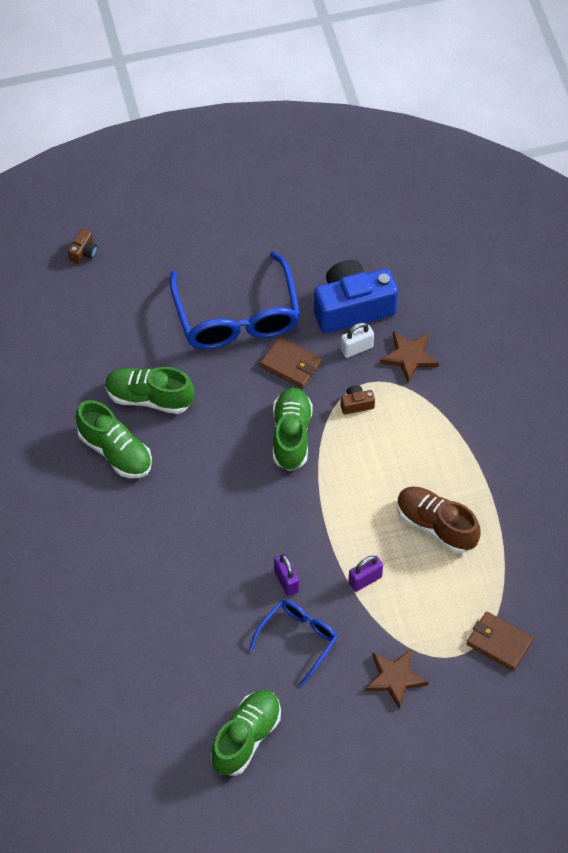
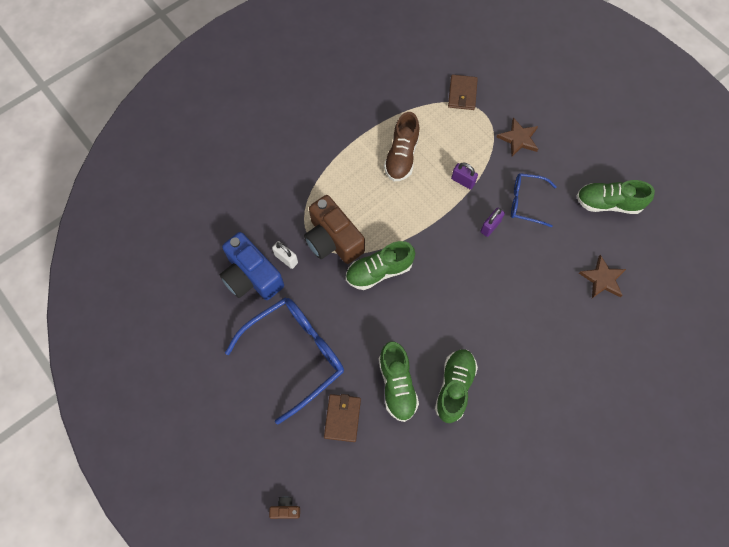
camera: 115 degrees left, 10 degrees up
(291, 364) = (320, 297): brown wallet -> brown wallet (342, 418)
(356, 404) = (333, 240): brown camera -> brown camera, size x2.48
(409, 357) = (278, 222): brown star -> brown star (602, 279)

